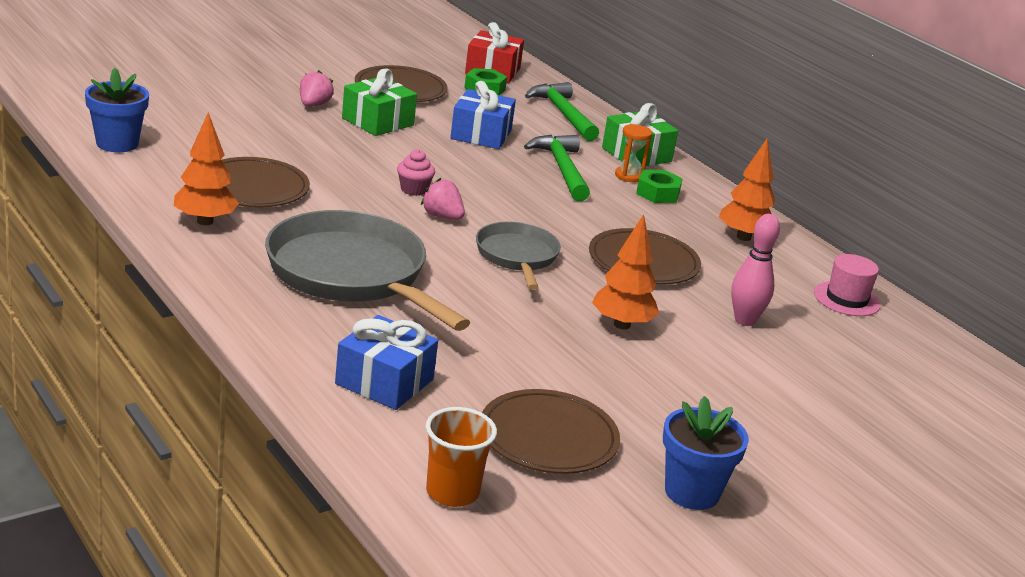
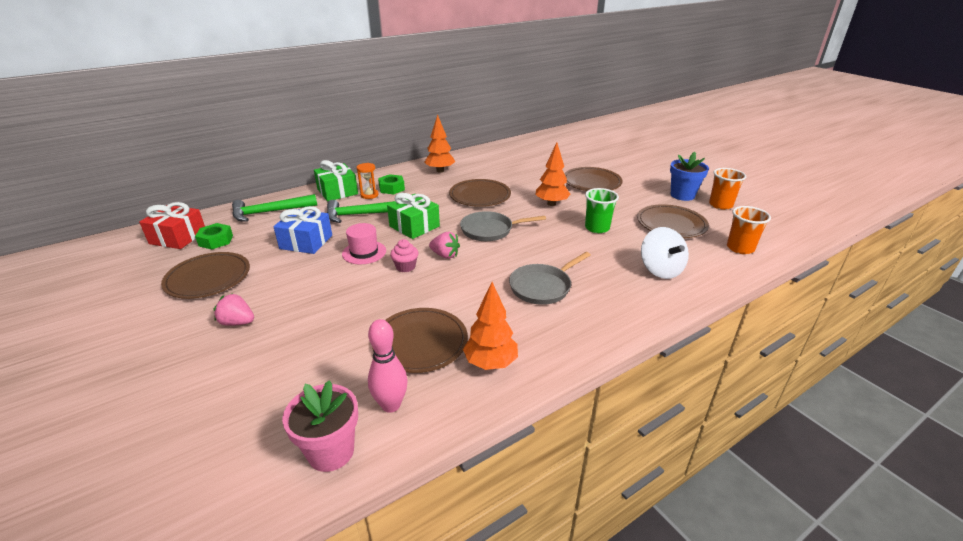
camera: 85 degrees left, 5 degrees up
(117, 143) = (331, 451): blue flower pot -> pink flower pot
(351, 274) = (542, 287): grey pan -> grey pan, size x0.57
(377, 121) = (279, 287): green gift -> green gift (414, 226)
(384, 381) = (660, 270): blue gift -> white spinning top
(442, 217) = (445, 255): pink strawberry -> pink strawberry turned 105 degrees counterclockwise
(529, 352) = (597, 228): none -> green cup
(649, 533) = (720, 205): none -> orange cup
(733, 387) = (591, 182): none -> brown plate
(744, 320) = (528, 176): pink bowling pin -> pink bowling pin (391, 405)
(846, 299) = (494, 155): pink hat -> pink hat (364, 252)

